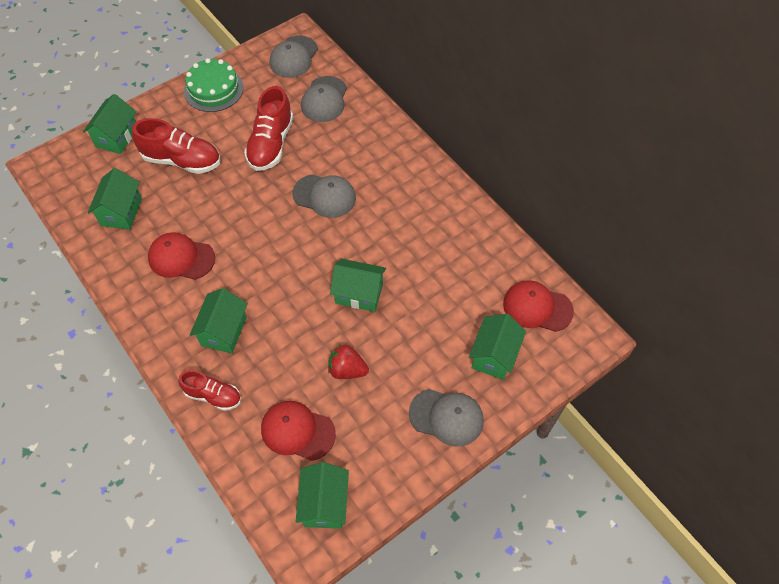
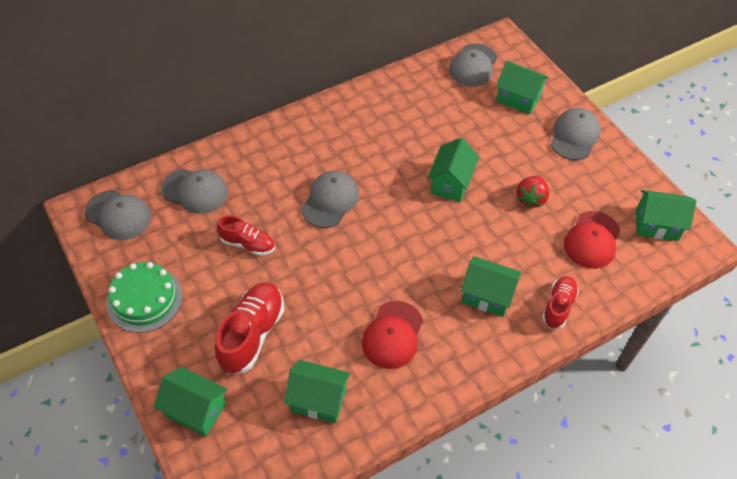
camera: 85 degrees left, 5 degrees down
(271, 144) = (248, 244): red shoe -> red shoe, size x0.62
(537, 307) = (473, 65): red cap -> grey cap

